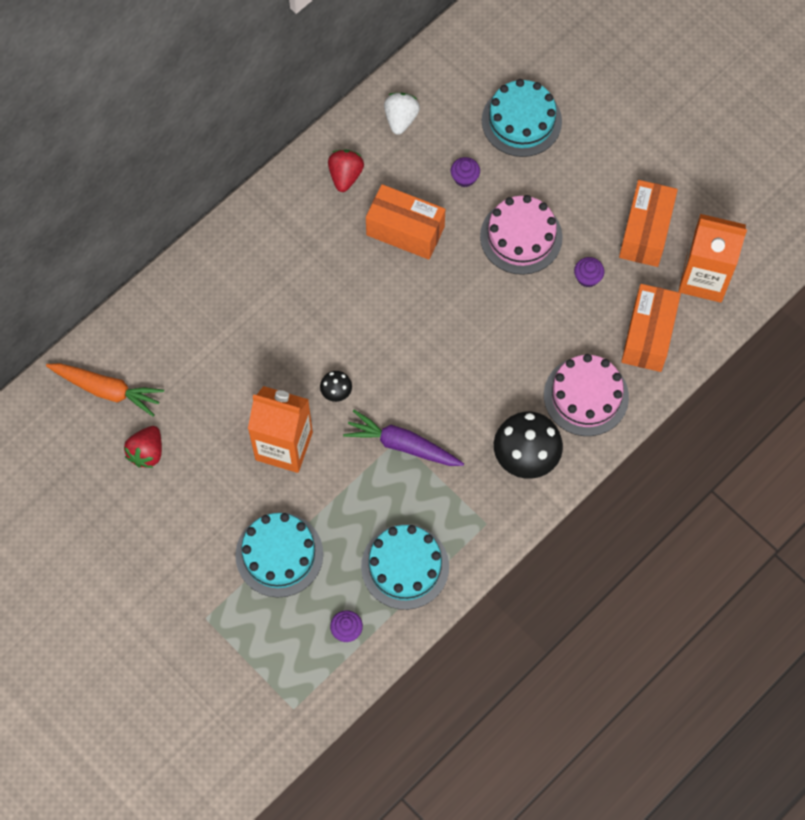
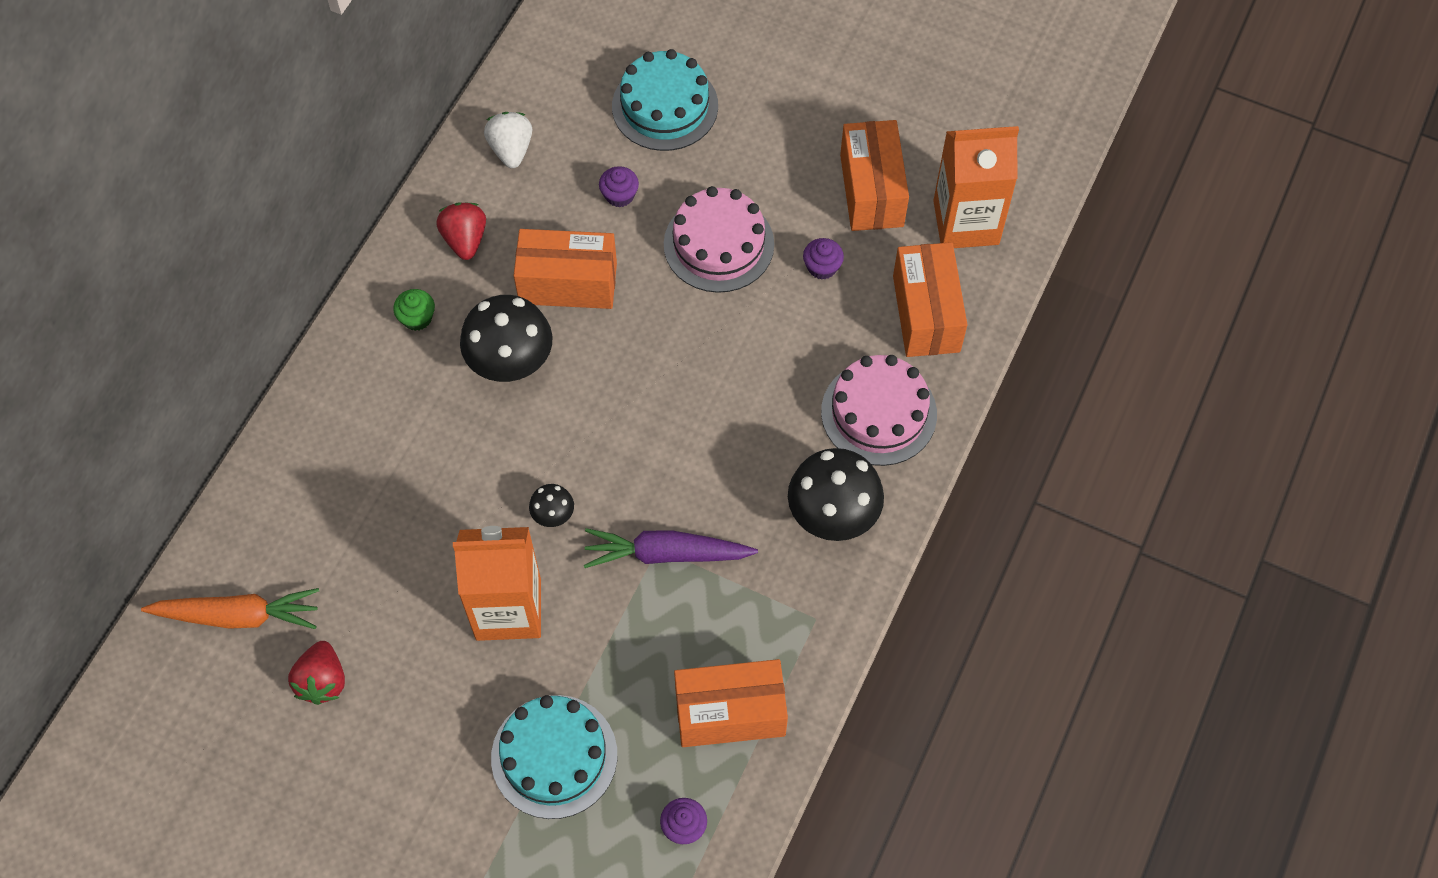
camera: 20 degrees left, 5 degrees down
(293, 222) = (417, 318): none -> green cupcake
(345, 275) = (511, 362): none -> black mushroom
(405, 566) = (730, 713): turquoise cake -> orange box

